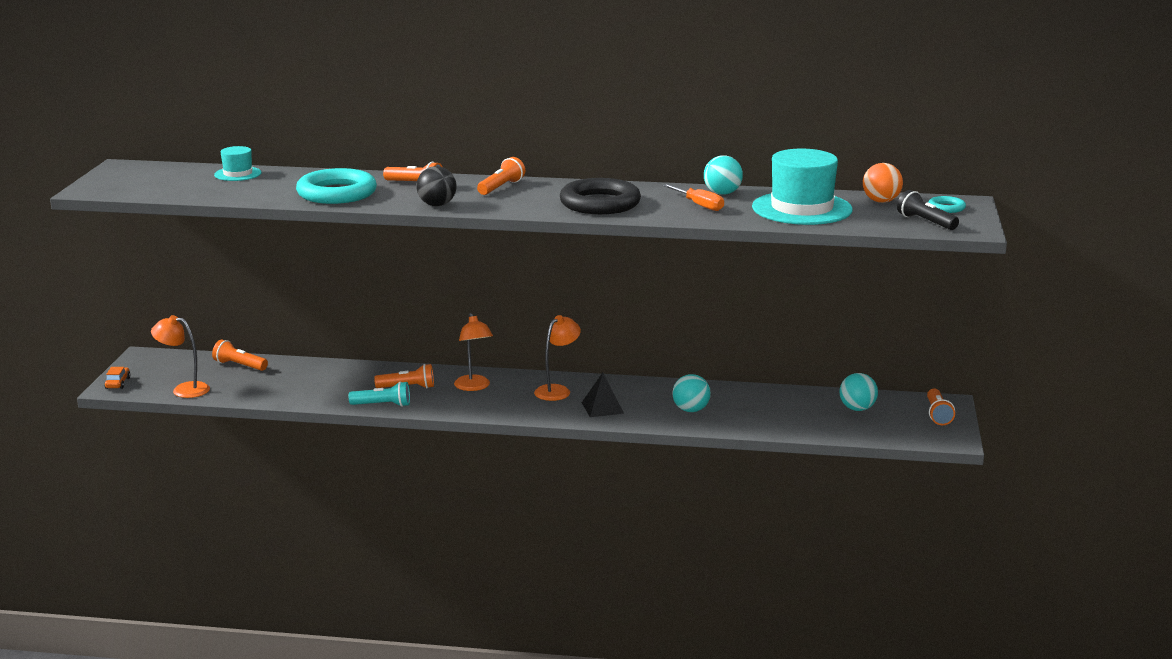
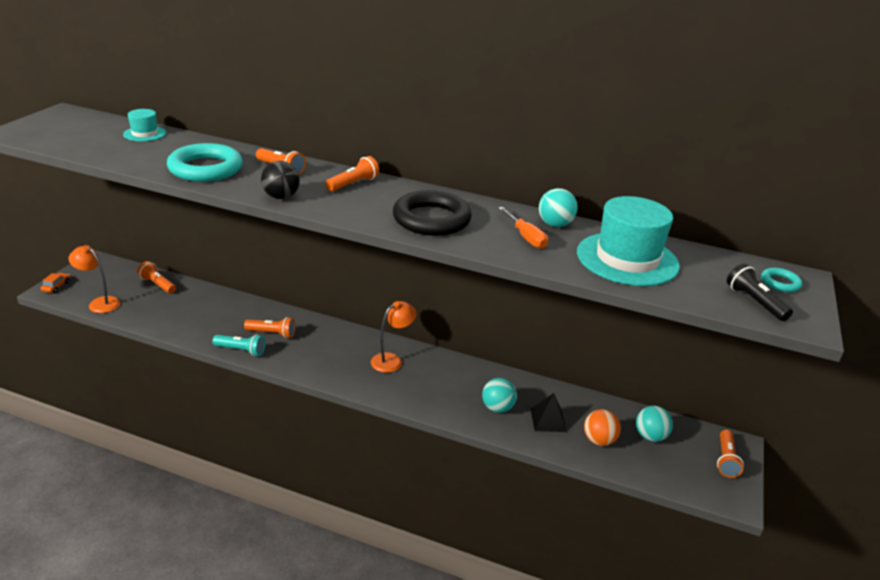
camera: 10 degrees right, 10 degrees up
(474, 387) = (325, 343): orange lamp -> none
(602, 408) = (421, 389): black pyramid -> black pyramid (548, 420)
(881, 201) = (712, 262): orange ball -> orange ball (599, 440)

